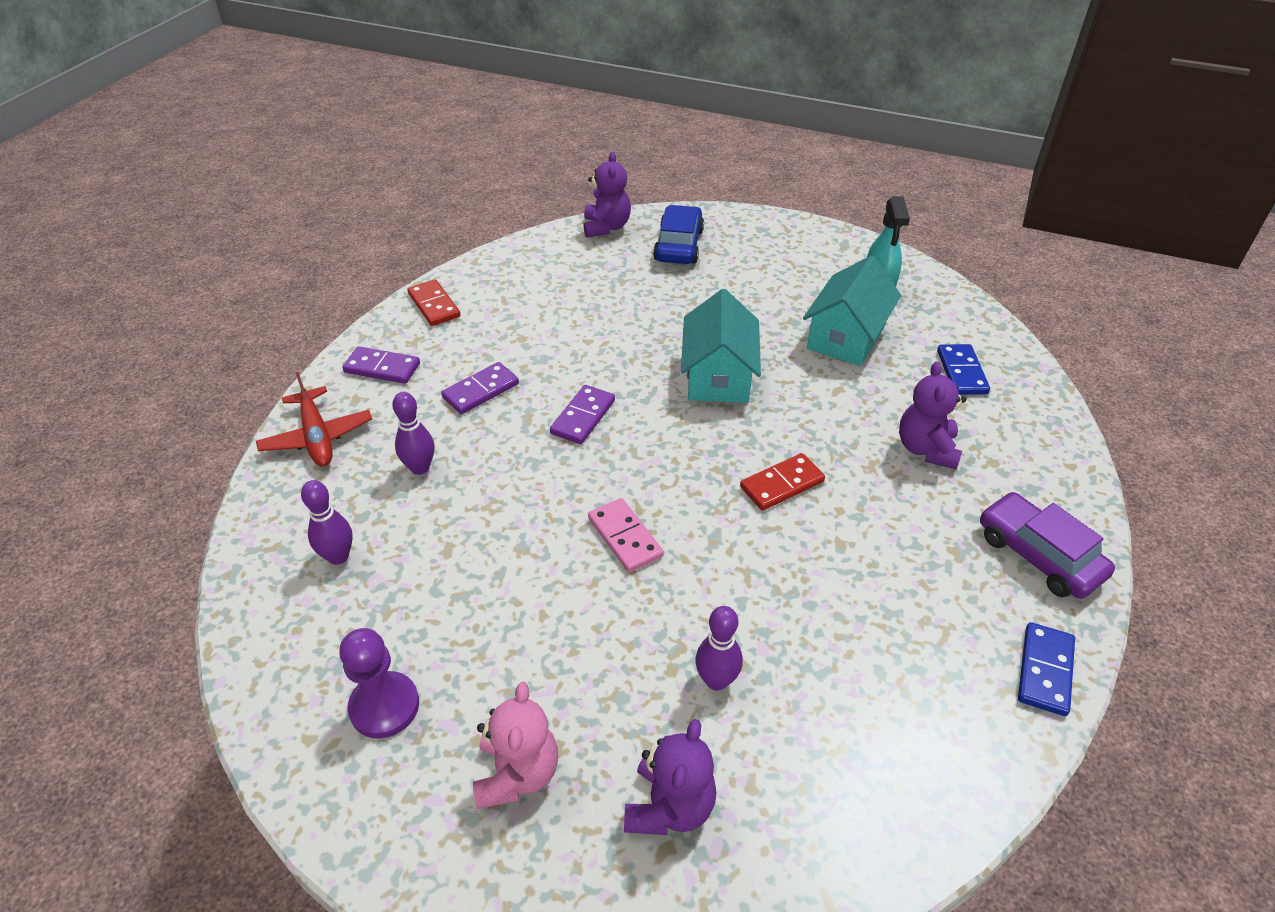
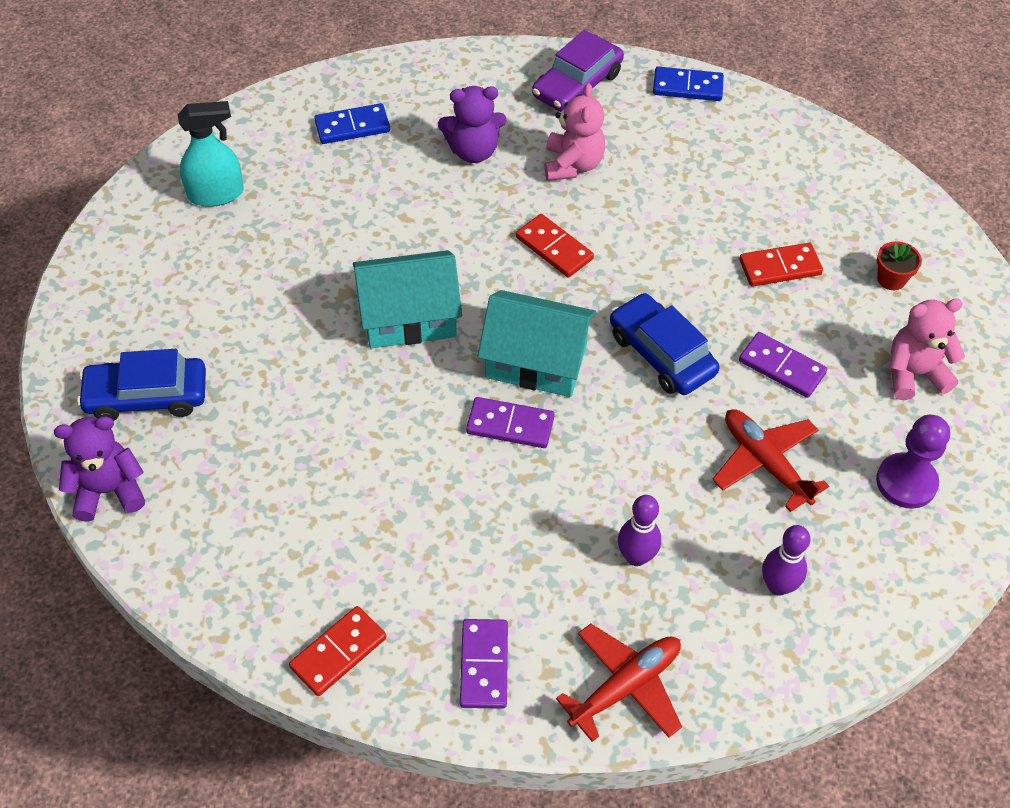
camera: 105 degrees left, 10 degrees up
(466, 585) = (765, 463): none -> red plane
(481, 391) = (495, 538): purple domino -> purple domino (781, 367)
(625, 537) = (661, 354): pink domino -> blue car
(669, 806) = (891, 279): purple teddy bear -> red flower pot
(716, 680) = (780, 267): purple bowling pin -> red domino
(846, 337) = (314, 216): turquoise house -> turquoise house (536, 361)
(902, 523) = (572, 165): none -> pink teddy bear

